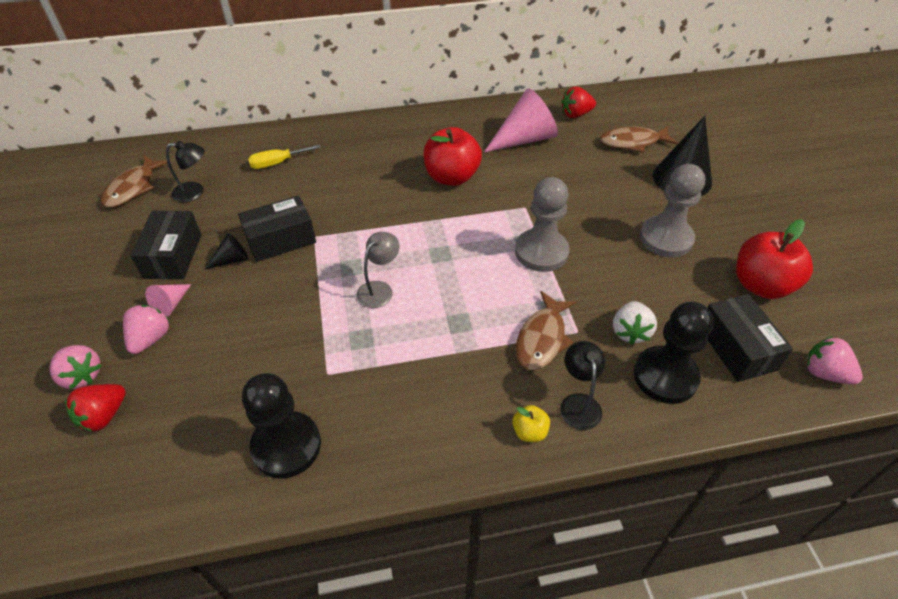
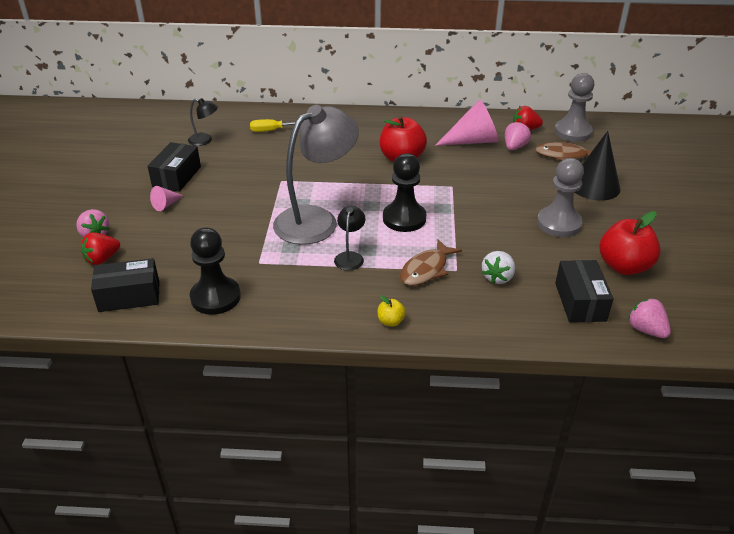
camera: 15 degrees right, 10 degrees down
(133, 188) = (162, 131): brown fish -> none
(150, 339) = (146, 222): pink strawberry -> pink strawberry (514, 147)
(231, 260) = (216, 185): black cone -> none
(281, 239) = (256, 178): black box -> black box (129, 296)
(379, 289) = (316, 220): grey lamp -> grey lamp, size x2.28
(541, 252) = (451, 216): grey pawn -> grey pawn (573, 132)
(578, 403) = (435, 312): black lamp -> black lamp (350, 257)
(665, 376) = (512, 309): black pawn -> black pawn (404, 218)

